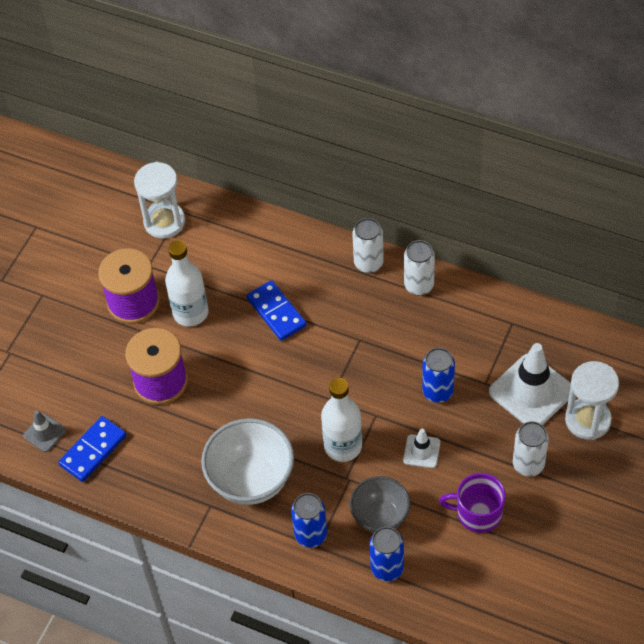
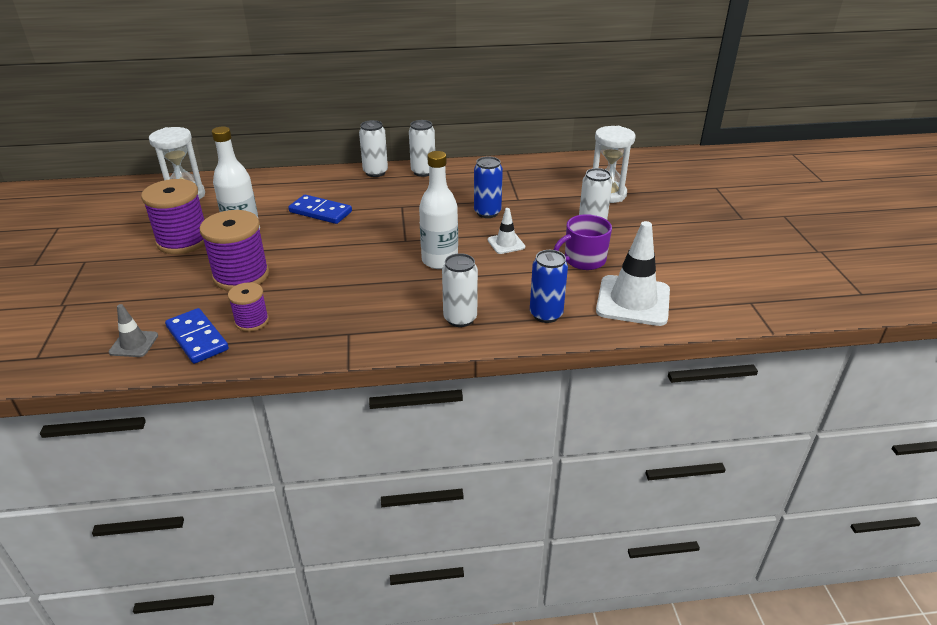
camera: 35 degrees left, 20 degrees down
(93, 450) = (197, 338): blue domino -> blue domino turned 45 degrees counterclockwise
(143, 450) = (252, 321): none -> purple spool
(251, 480) = (375, 305): white bowl -> none
(311, 535) = (460, 318): blue can -> white can
(380, 516) = (509, 287): grey bowl -> none
(531, 391) = (554, 193): white traffic cone -> white traffic cone (633, 301)

